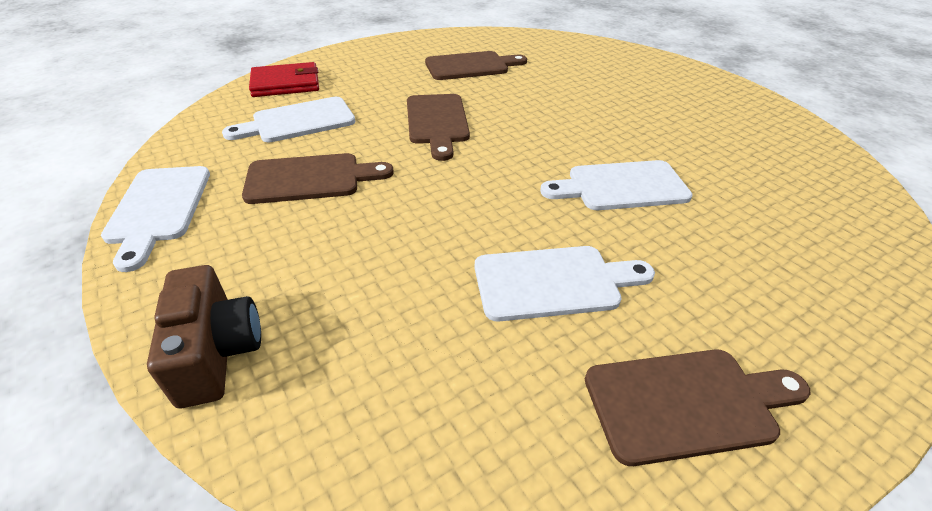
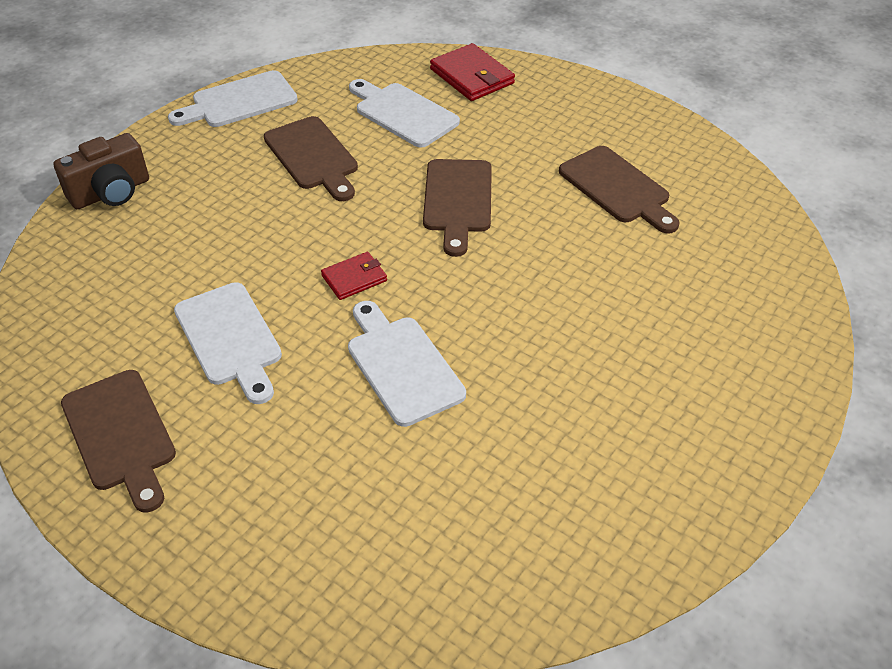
camera: 70 degrees right, 5 degrees up
(437, 122) = (458, 200): brown cutting board -> brown cutting board turned 60 degrees counterclockwise
(503, 189) = (354, 278): none -> red wallet

